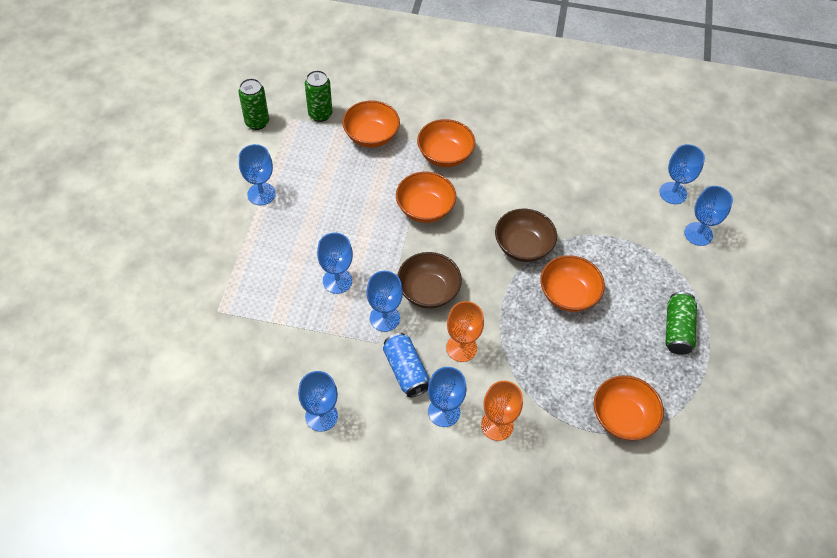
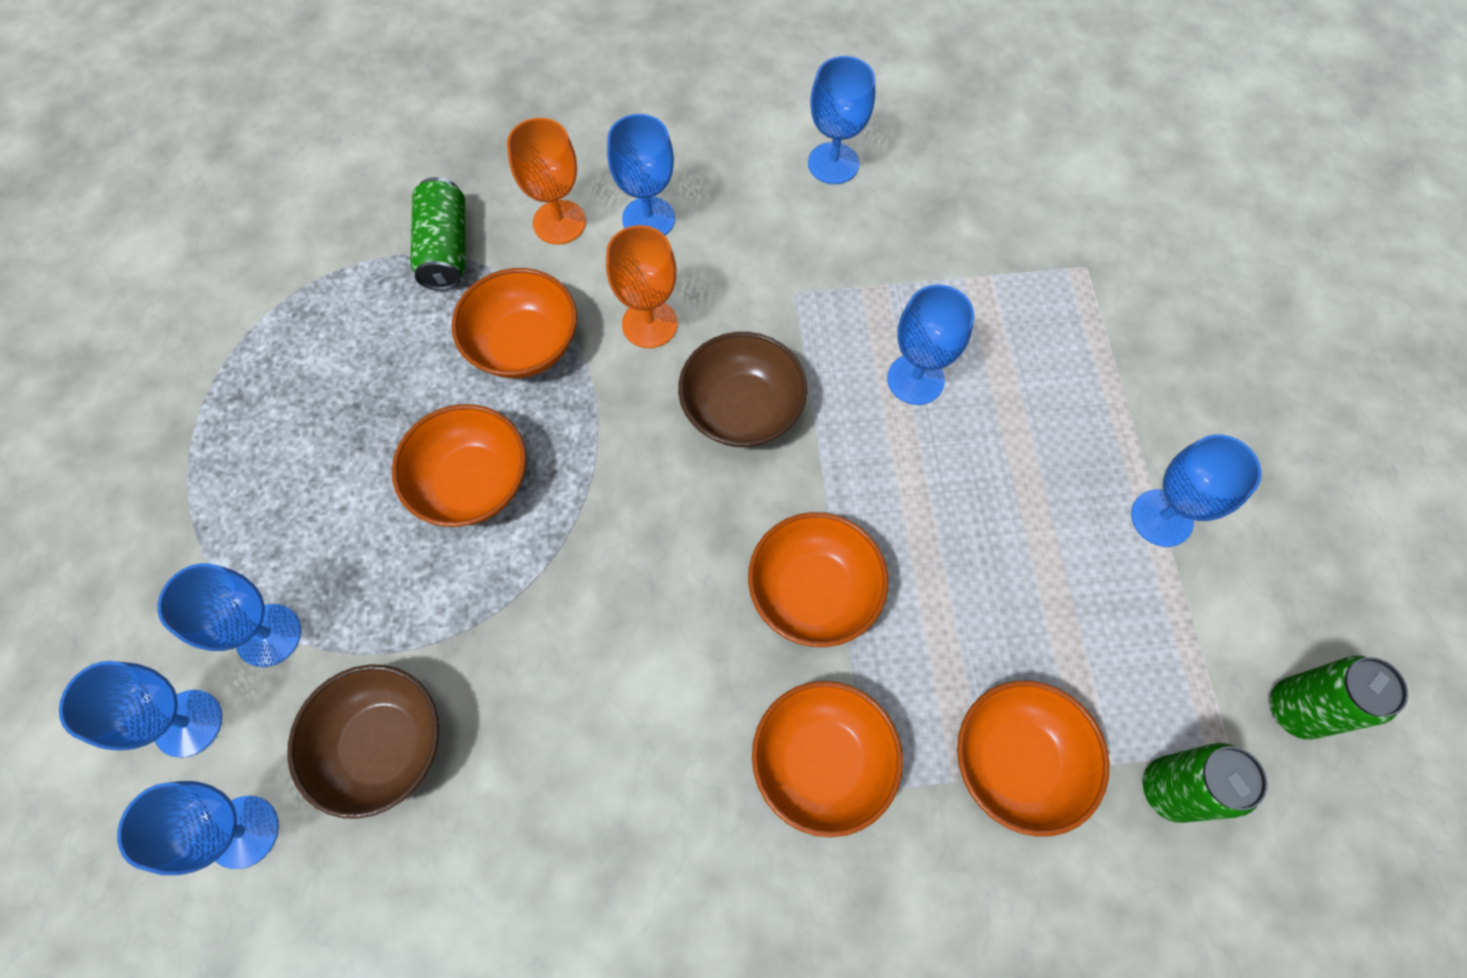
camera: 165 degrees right, 10 degrees up
(384, 318) = (801, 336): blue goblet -> blue goblet (268, 635)
(406, 370) = (731, 262): blue can -> none
(523, 246) = (582, 563): brown bowl -> brown bowl (383, 745)
(622, 417) = (354, 288): orange bowl -> orange bowl (524, 344)
(677, 330) = (251, 472): green can -> green can (446, 249)

